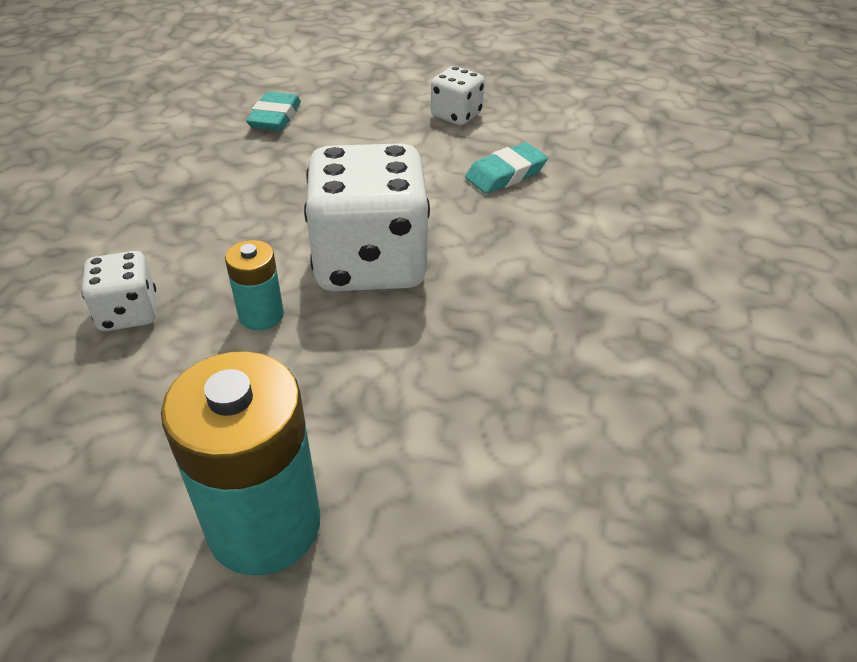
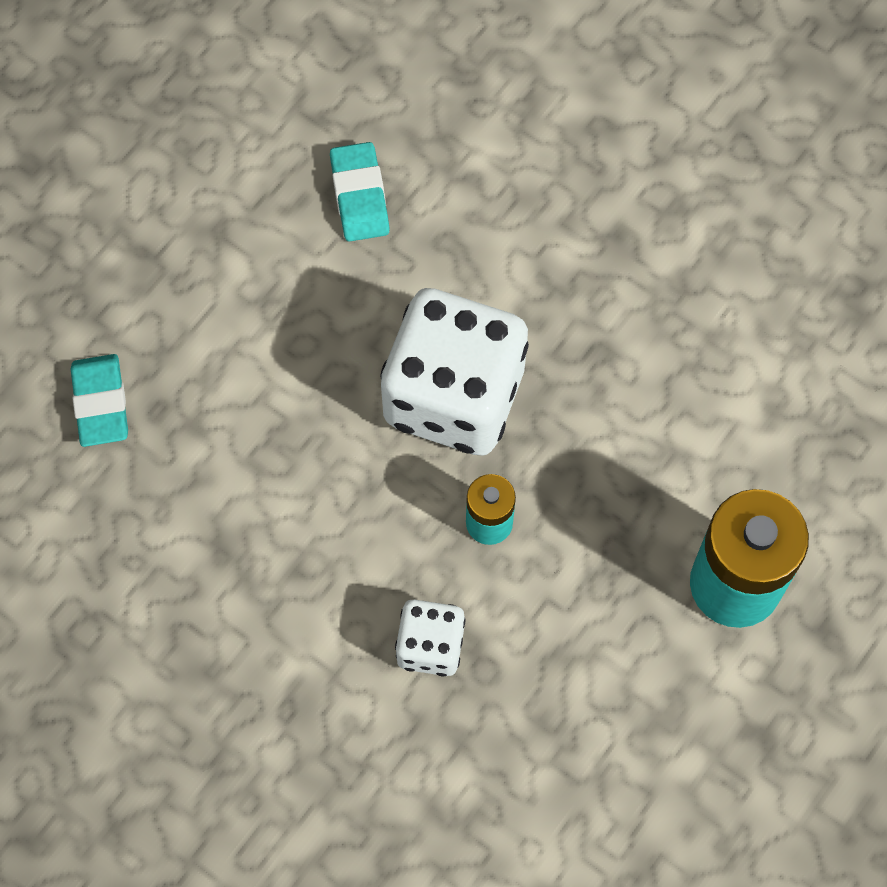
camera: 65 degrees left, 25 degrees up
(275, 117) = (100, 403): turquoise eraser -> turquoise eraser turned 45 degrees clockwise
(456, 115) = (204, 189): white dice -> none

